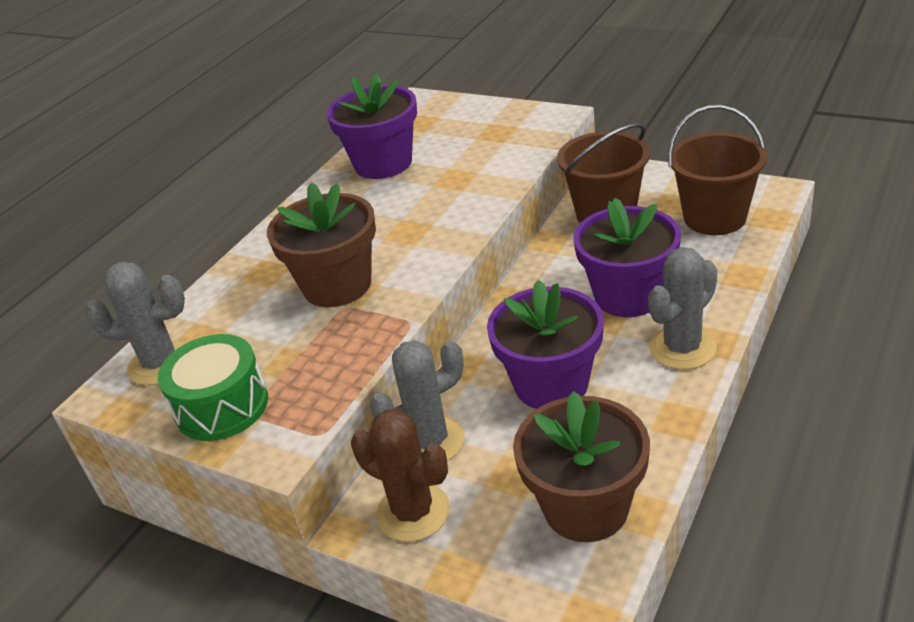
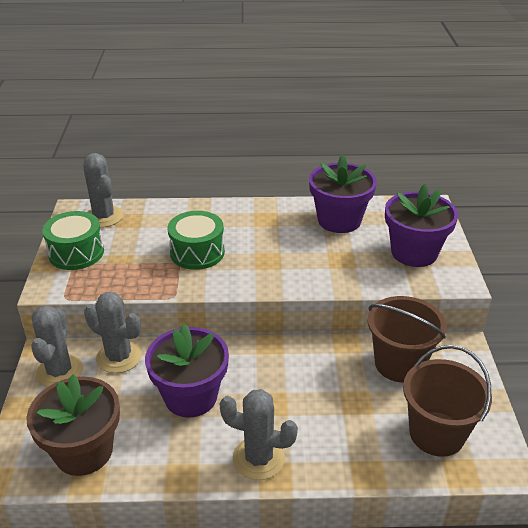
camera: 55 degrees right, 0 degrees up
(337, 285) = (197, 252): brown flower pot -> green drum
(413, 512) = (59, 371): brown cactus -> grey cactus
(628, 296) = (304, 408): purple flower pot -> purple flower pot (414, 252)

